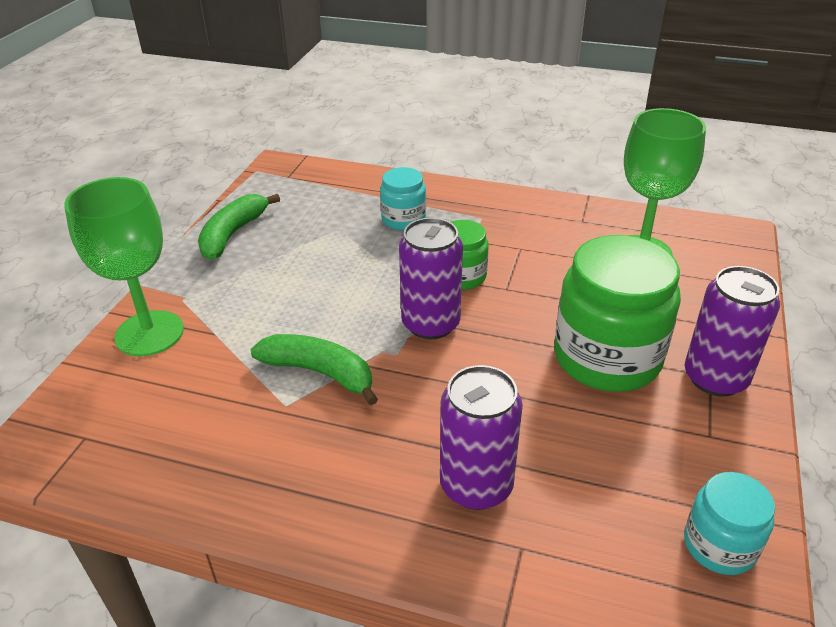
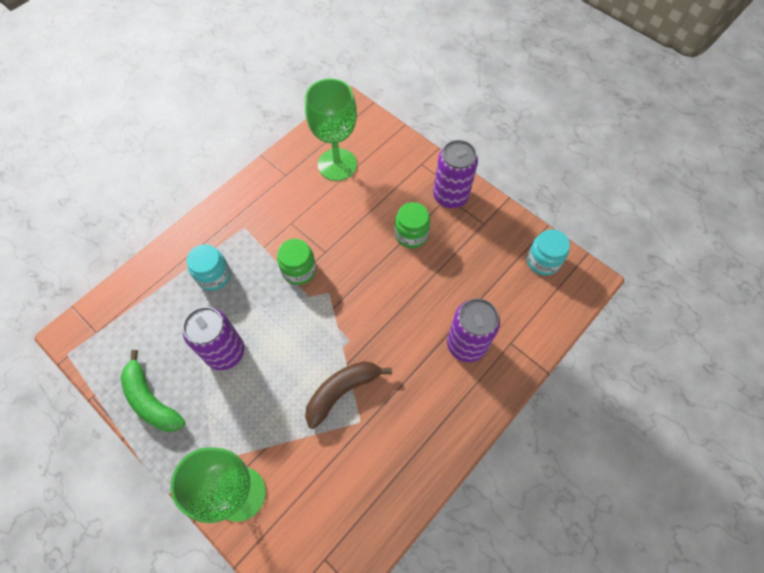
camera: 65 degrees left, 25 degrees up
(319, 372) = (342, 391): green banana -> brown banana
(430, 324) = (333, 309): purple can -> purple can (225, 352)
(607, 358) = (411, 234): green jar -> green jar, size x0.52

